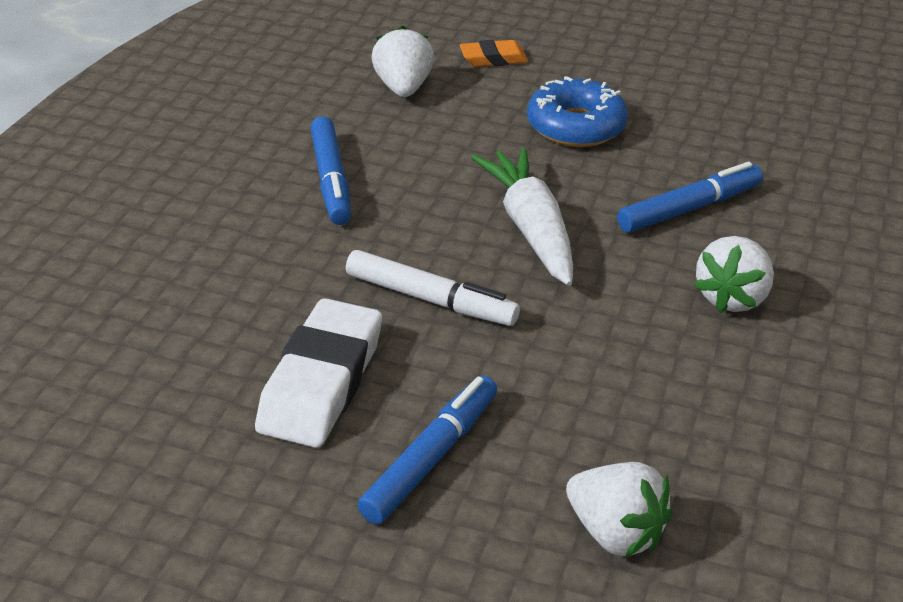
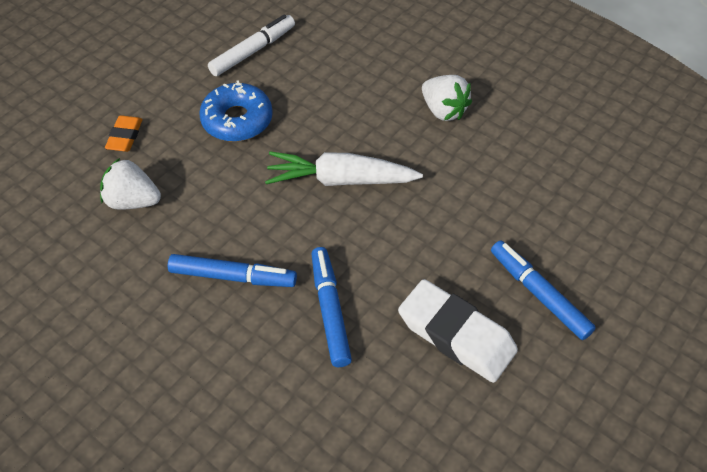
camera: 70 degrees left, 15 degrees up
(431, 300) = (394, 254): white marker -> white marker (253, 51)
(615, 533) = (613, 227): white strawberry -> none
(689, 208) = (353, 97): blue marker -> blue marker (330, 310)

